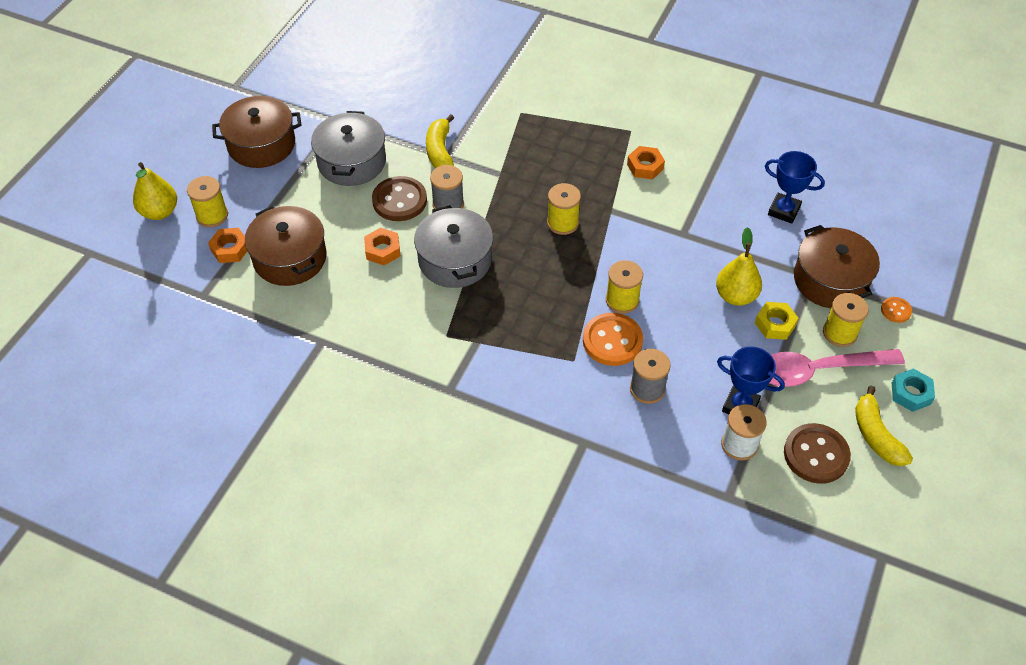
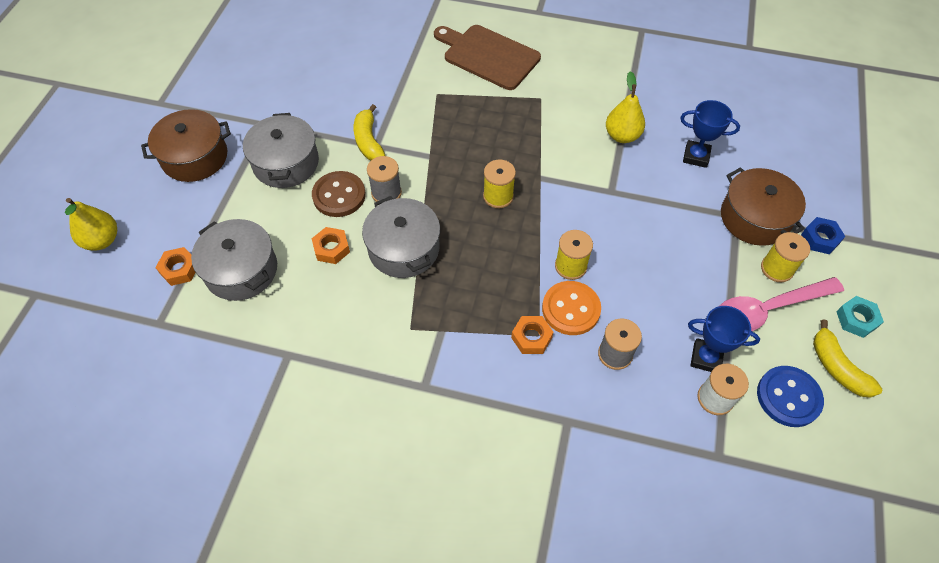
camera: 10 degrees left, 5 degrees up
(212, 215) = (156, 237): yellow spool -> none
(290, 258) = (241, 270): brown pot -> grey pot
(584, 80) = (488, 56): none -> brown cutting board
(645, 166) = (561, 131): orange nut -> orange nut (531, 338)
(735, 296) = (674, 246): yellow pear -> yellow pear (622, 136)
(775, 324) = (716, 269): yellow nut -> none
(816, 455) = (788, 397): brown button -> blue button
(896, 310) = (820, 239): orange button -> blue nut

